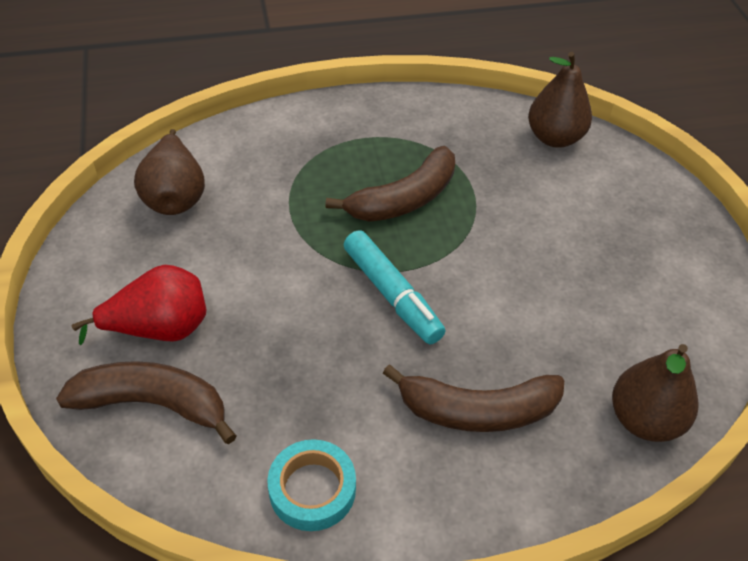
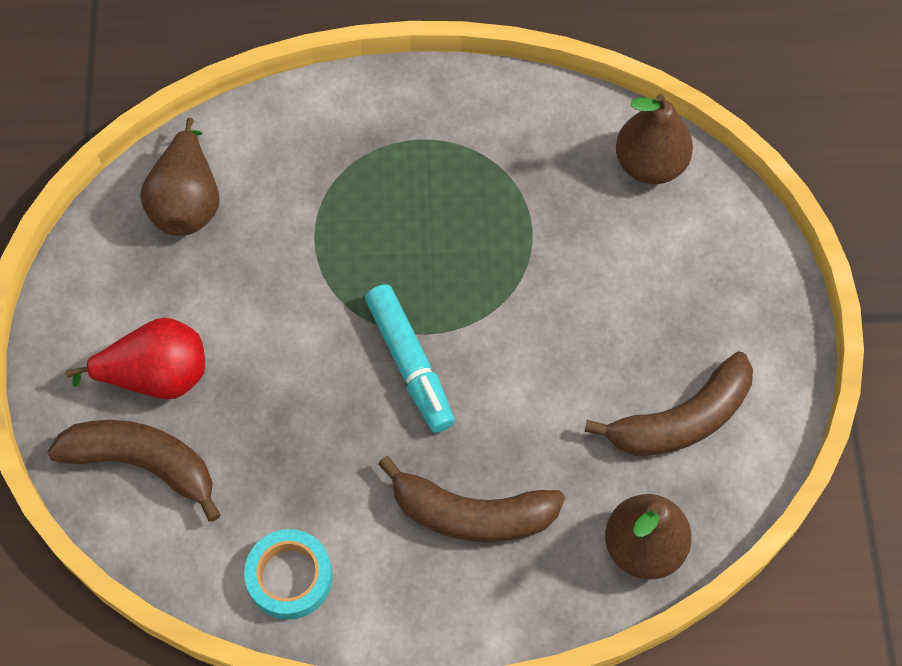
camera: 10 degrees right, 15 degrees up
(404, 199) = (448, 236): brown banana -> brown banana (681, 420)

